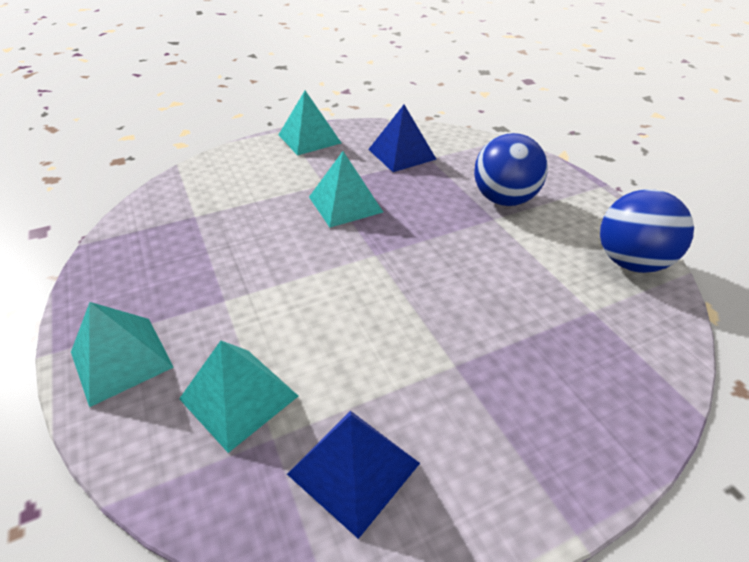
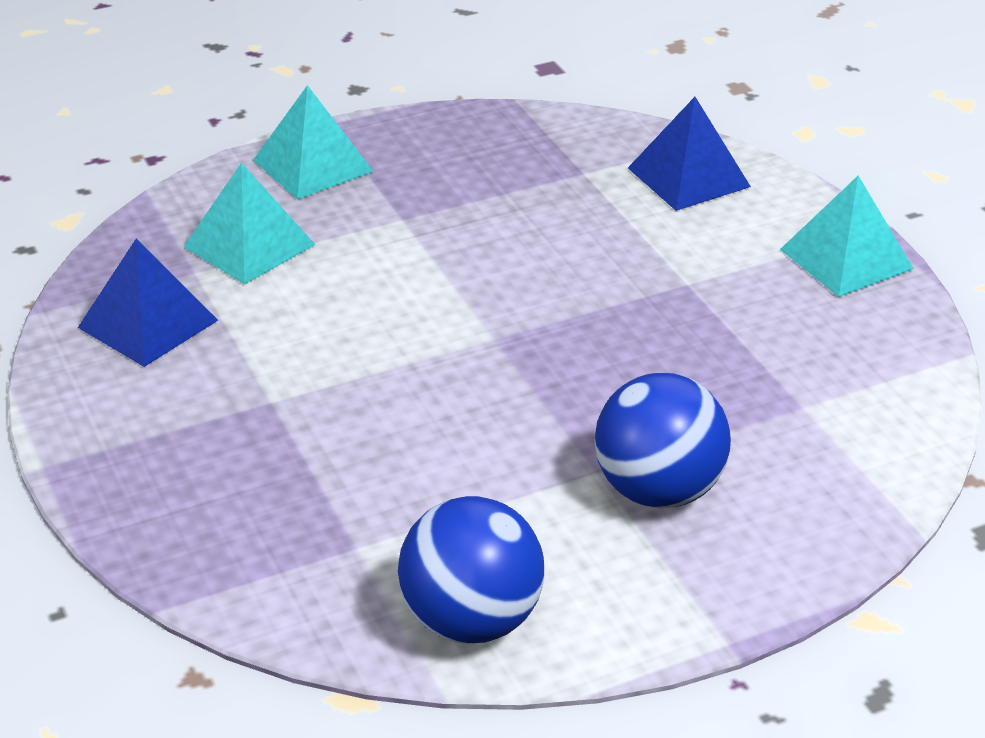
camera: 90 degrees right, 5 degrees down
(345, 204) = (626, 306): turquoise pyramid -> none
(401, 154) = (809, 370): blue pyramid -> blue pyramid (688, 177)

